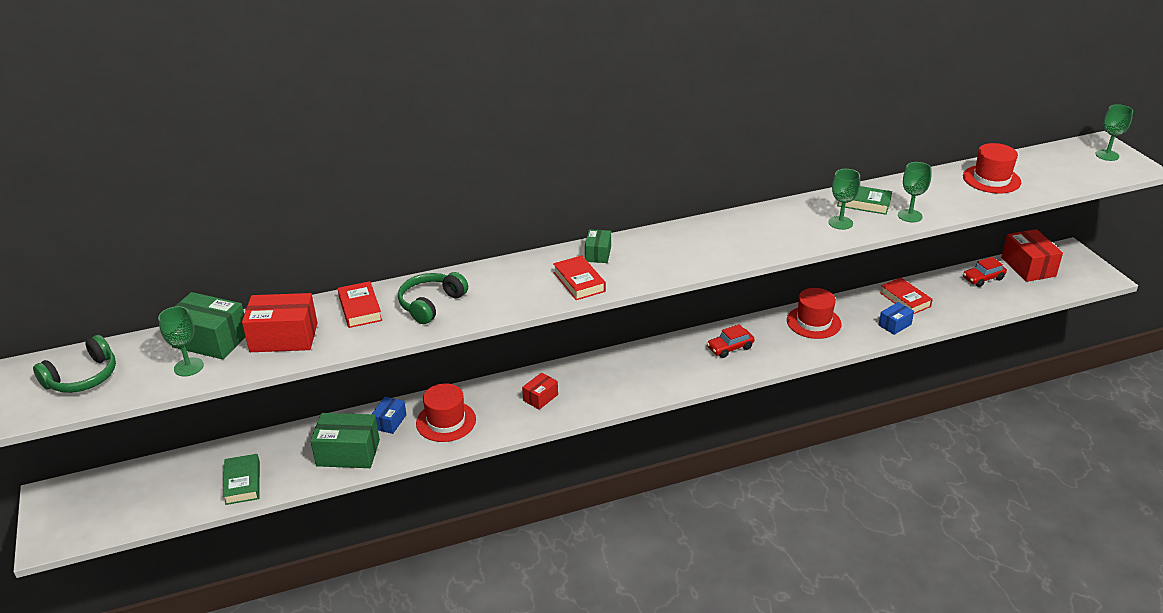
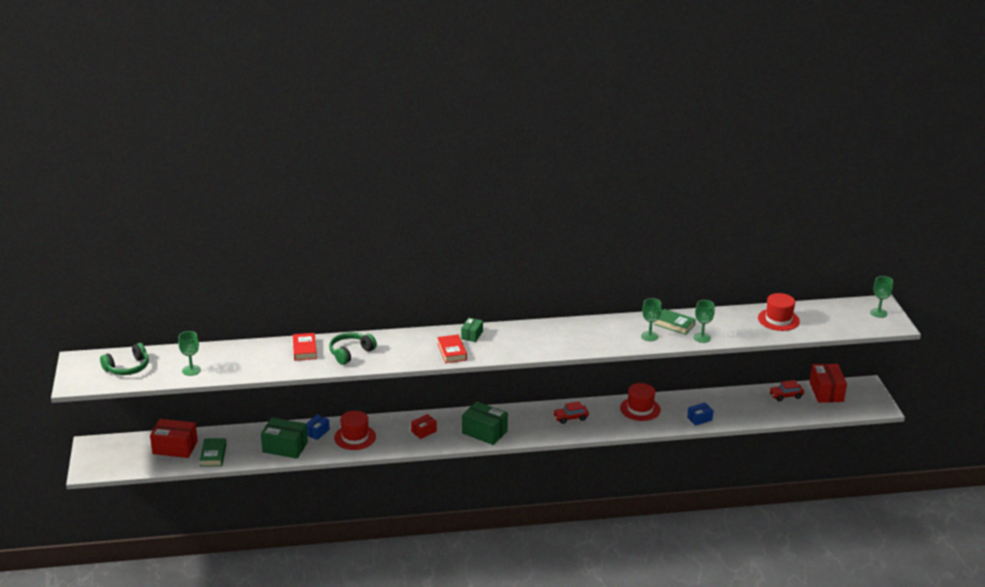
camera: 10 degrees right, 5 degrees down
(211, 340) = (207, 356): green box -> green box (484, 432)
(284, 337) = (252, 361): red box -> red box (175, 447)
(905, 299) = (717, 402): red book -> none

